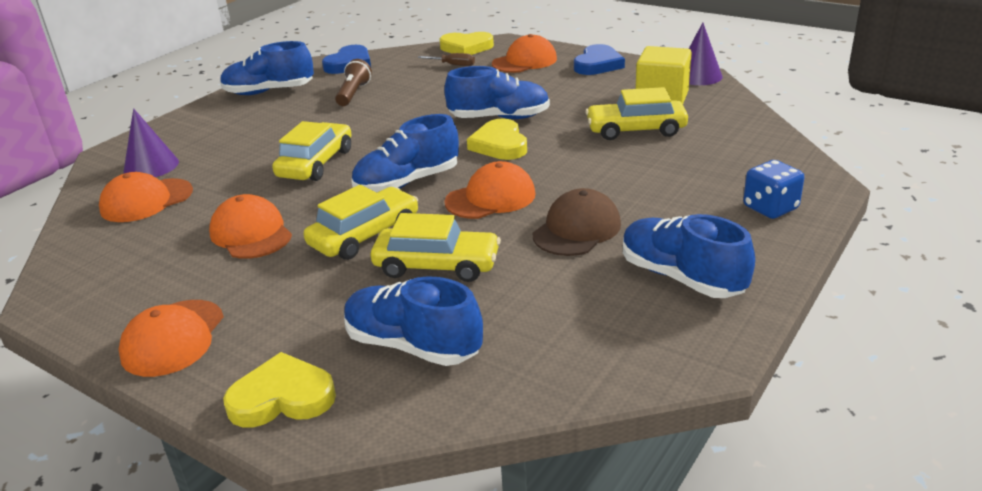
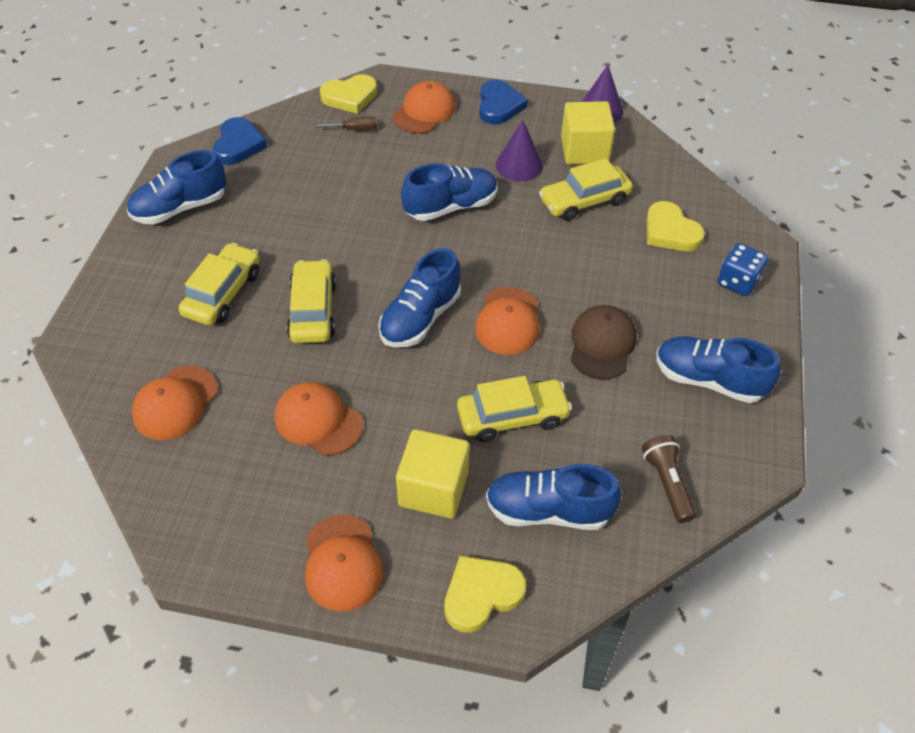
camera: 25 degrees left, 20 degrees up
(151, 166) = (138, 352): purple cone -> purple cone (519, 165)
(310, 302) = (433, 489): none -> yellow cube
(353, 94) = (277, 195): brown flashlight -> brown flashlight (667, 483)
(365, 235) = (426, 396): yellow car -> yellow car (223, 293)
(491, 198) = (508, 321): orange cap -> orange cap turned 150 degrees clockwise
(500, 145) = (474, 246): yellow heart -> yellow heart (670, 231)

